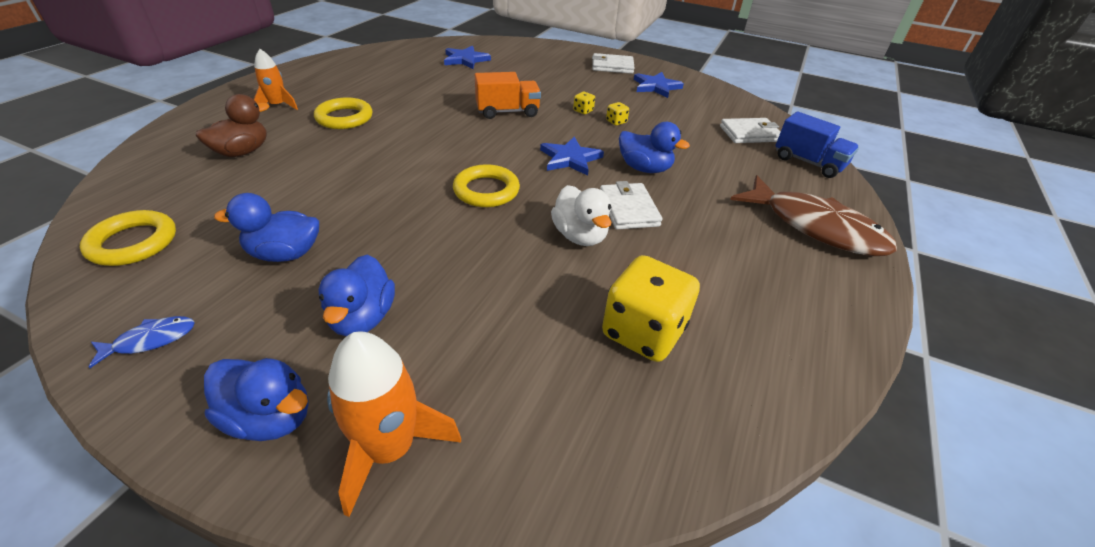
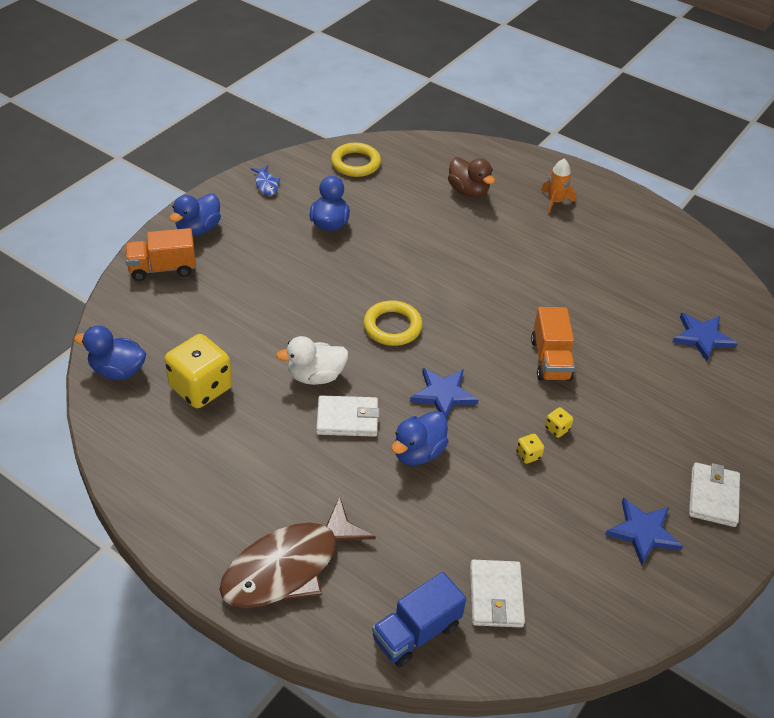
camera: 100 degrees right, 5 degrees up
(344, 118) = (531, 242): yellow ring -> none
(362, 318) = (258, 258): blue duck -> blue duck (118, 370)
(390, 448) = (163, 268): orange rocket -> orange truck

